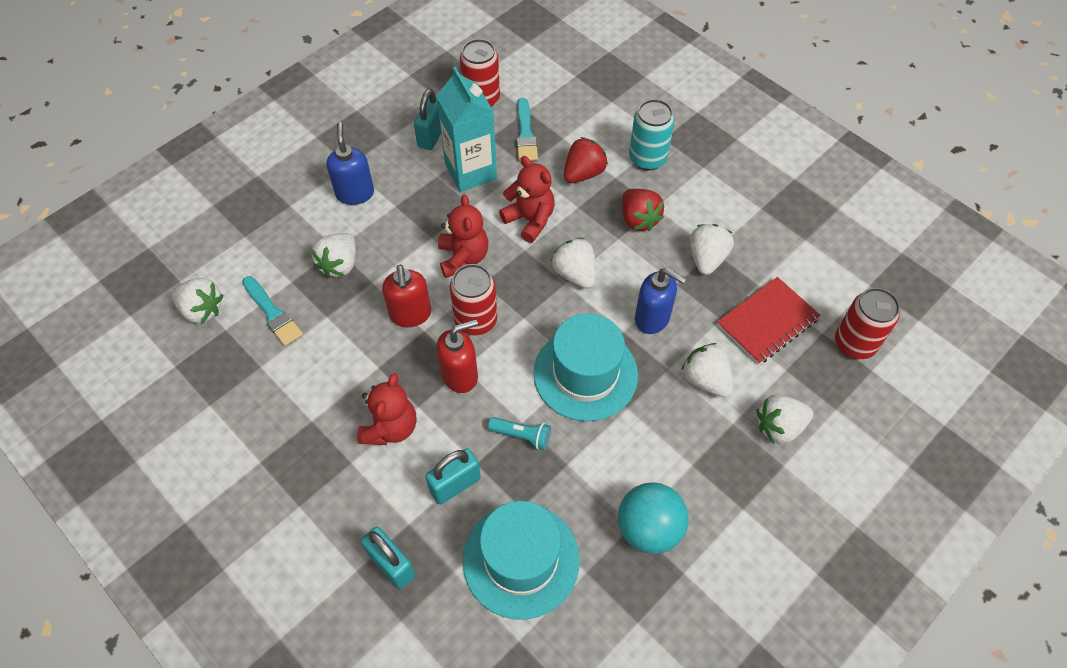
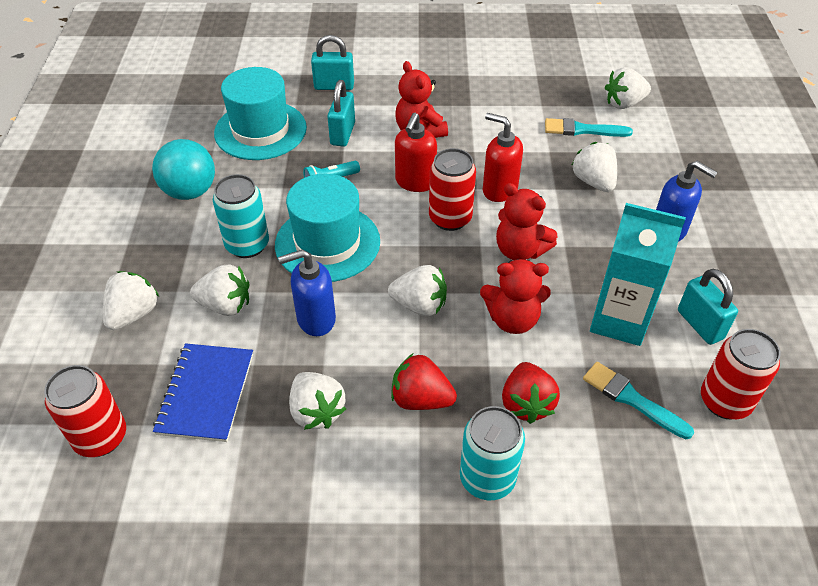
camera: 135 degrees right, 10 degrees down
(647, 423) = (247, 245): none -> turquoise can
(767, 322) = (206, 393): red notebook -> blue notebook

